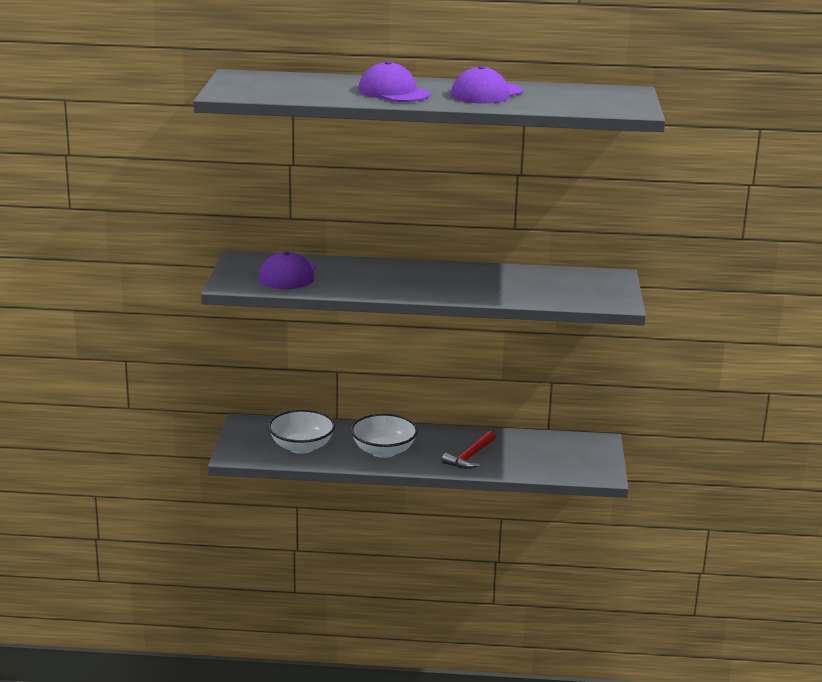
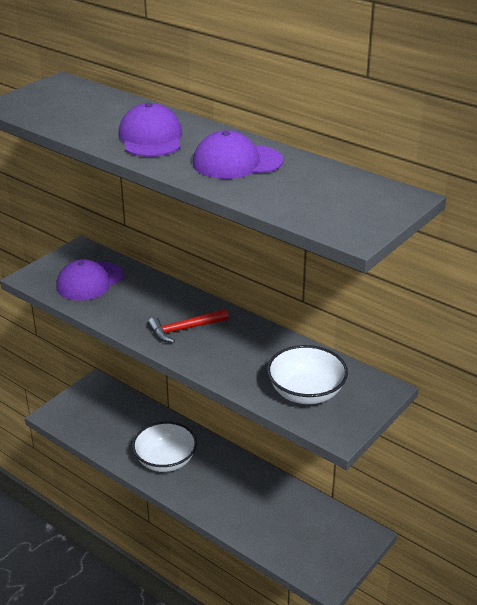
camera: 35 degrees right, 10 degrees up
(301, 447) = (109, 427): white bowl -> white bowl (306, 392)
(470, 457) = (228, 500): red hammer -> red hammer (184, 329)

